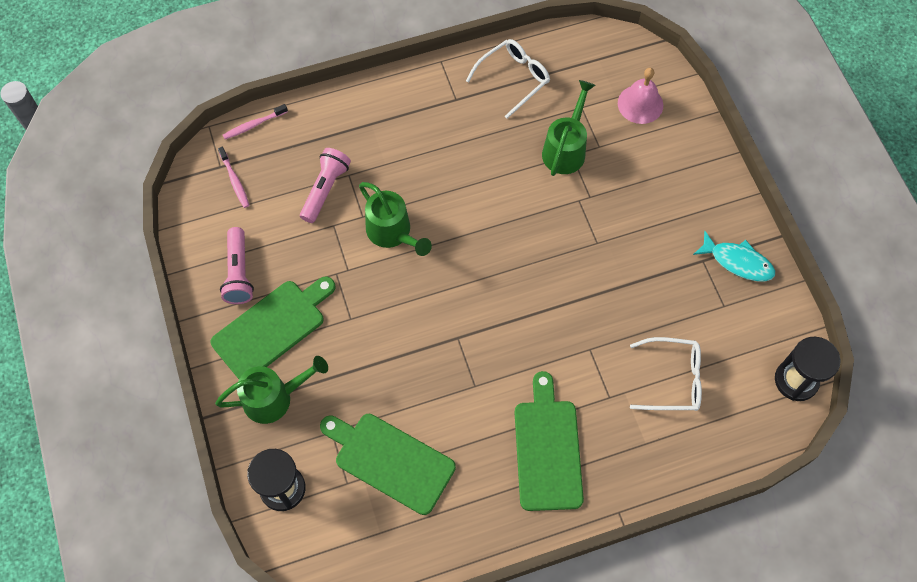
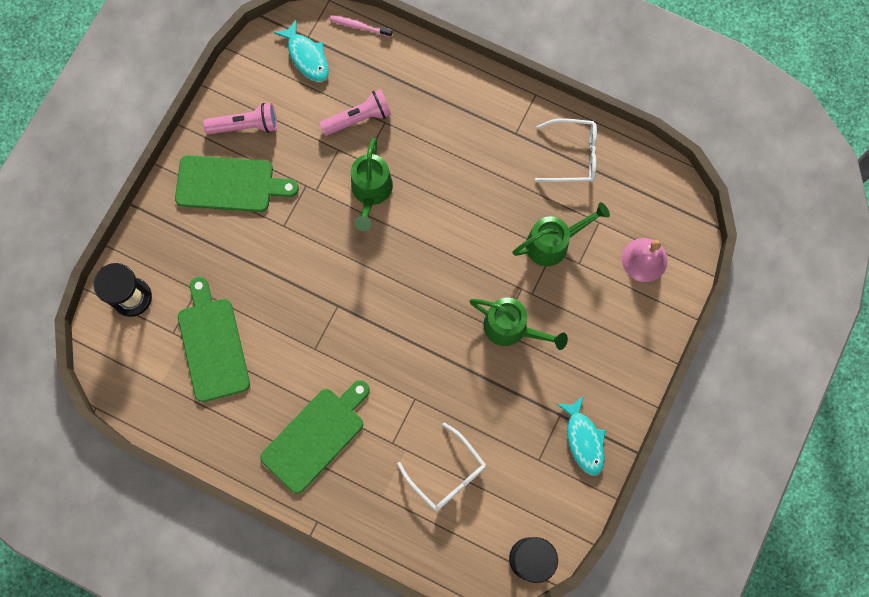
camera: 45 degrees right, 10 degrees up
(235, 180) = (307, 57): pink toothbrush -> turquoise fish
(238, 273) = (245, 126): pink flashlight -> pink flashlight turned 135 degrees counterclockwise
(275, 398) = (185, 233): green watering can -> green watering can (512, 328)

